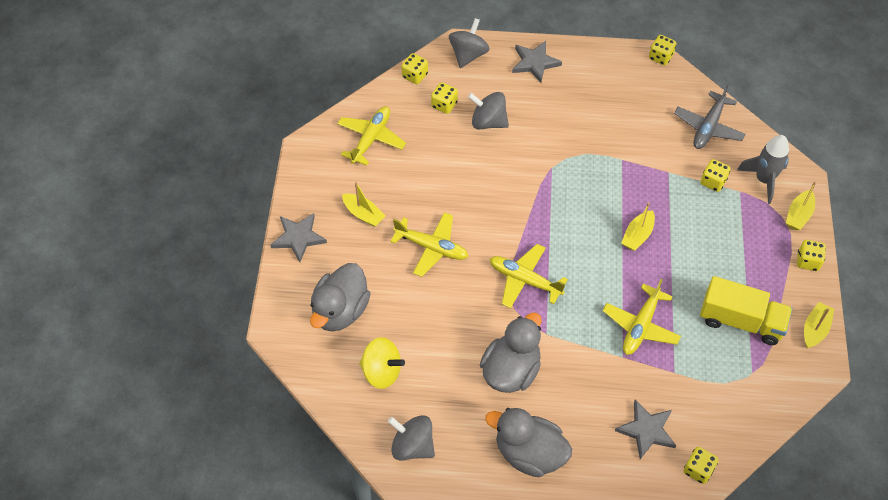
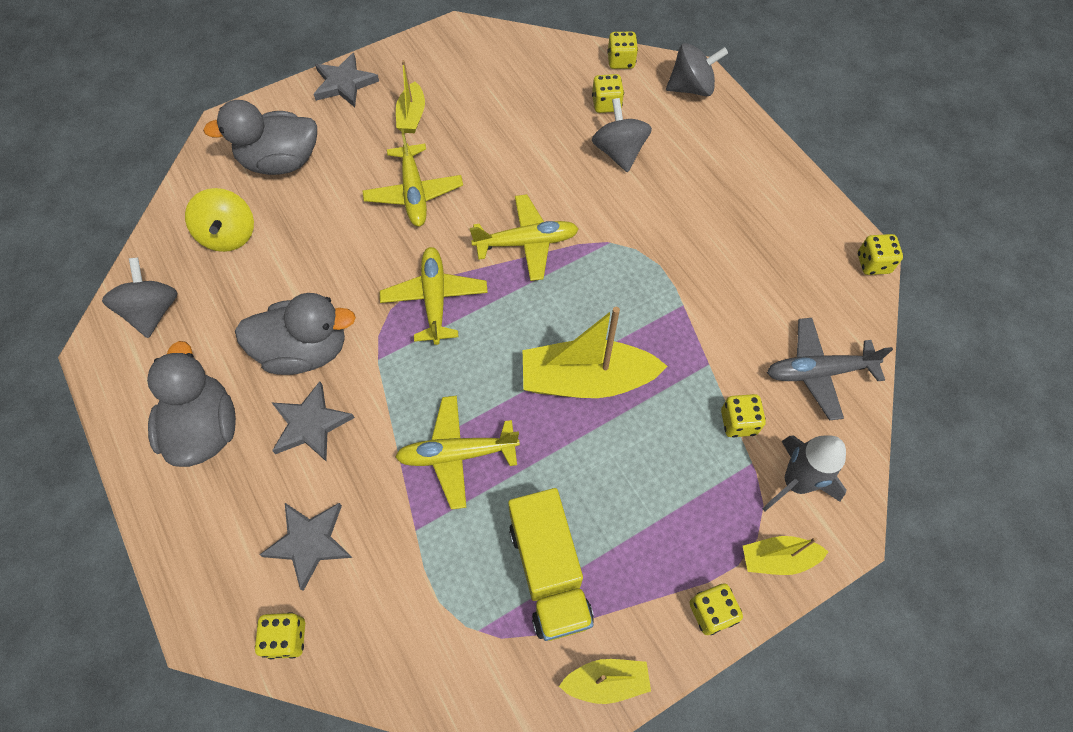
camera: 55 degrees right, 5 degrees up
(371, 139) = (509, 71): yellow plane -> yellow plane (527, 243)
(535, 63) = (739, 149): grey star -> grey star (310, 424)
(637, 235) = (586, 380): yellow boat -> yellow boat, size x1.87

